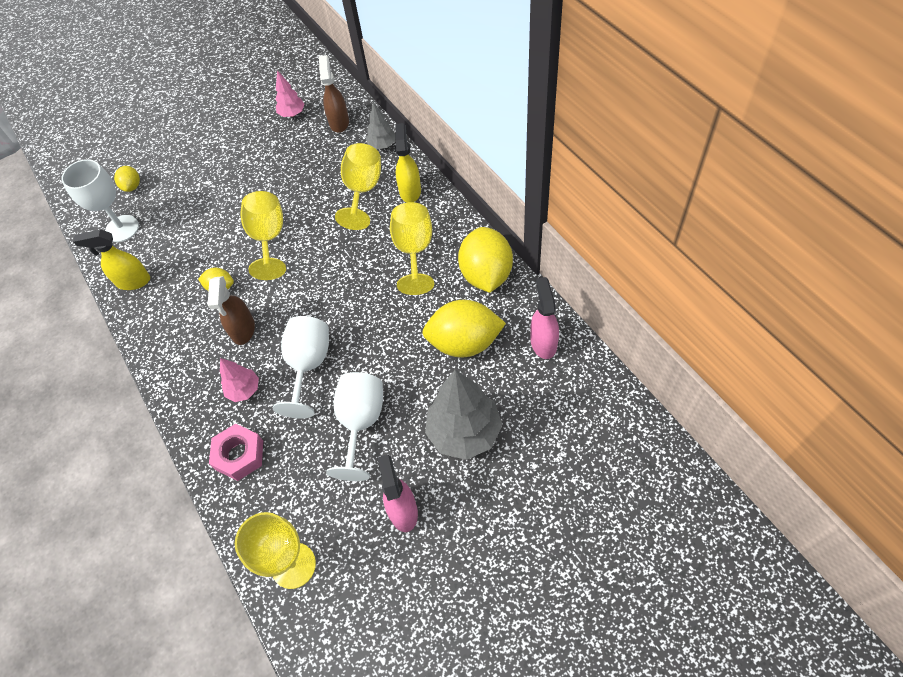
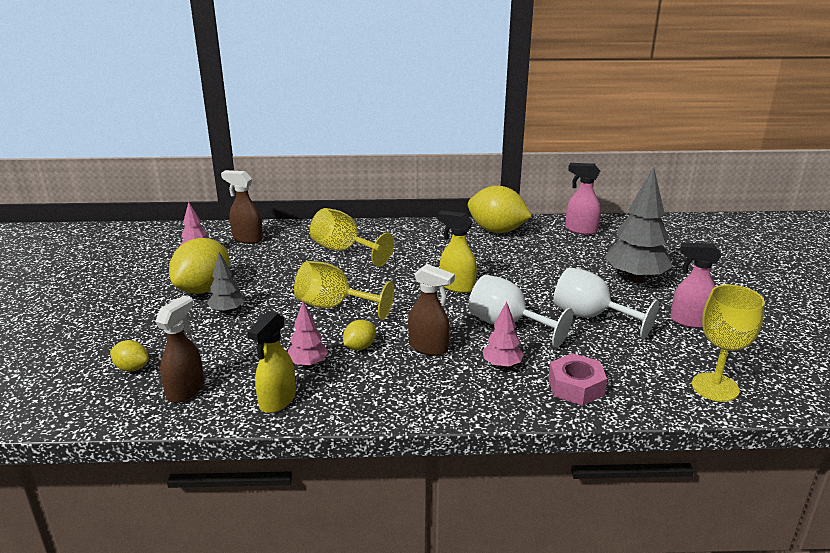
camera: 65 degrees left, 30 degrees down
(122, 228) = (186, 390): white goblet -> brown spray bottle
(183, 271) = (308, 364): none -> pink tree
(382, 145) = (306, 229): grey tree -> grey tree (227, 311)
(410, 191) = (374, 233): yellow spray bottle -> yellow spray bottle (457, 286)
(414, 251) = (439, 248): yellow goblet -> none
(464, 342) = (552, 255): yellow lemon -> yellow lemon (204, 289)

